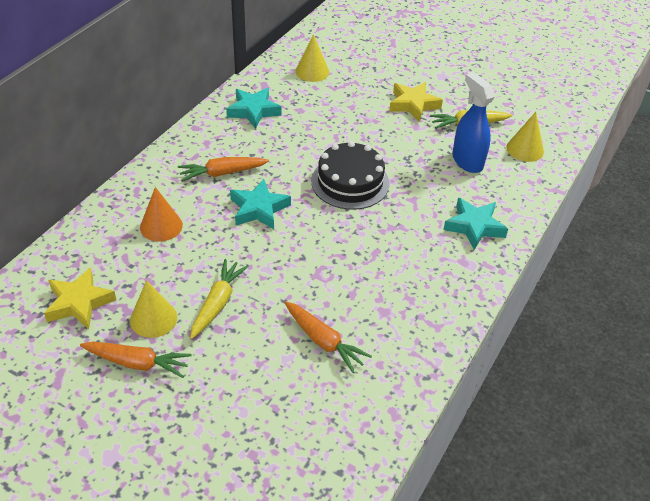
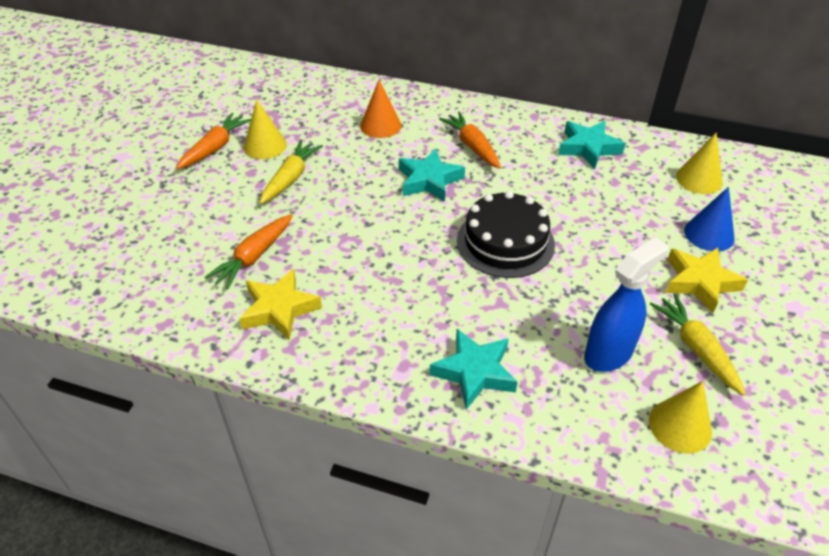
camera: 80 degrees right, 0 degrees up
(79, 303) = (275, 104): yellow star -> yellow star (279, 309)
(137, 363) = (215, 148): orange carrot -> orange carrot turned 150 degrees counterclockwise
(217, 303) = (290, 178): yellow carrot -> yellow carrot turned 75 degrees counterclockwise
(370, 86) = (709, 234): none -> blue cone

